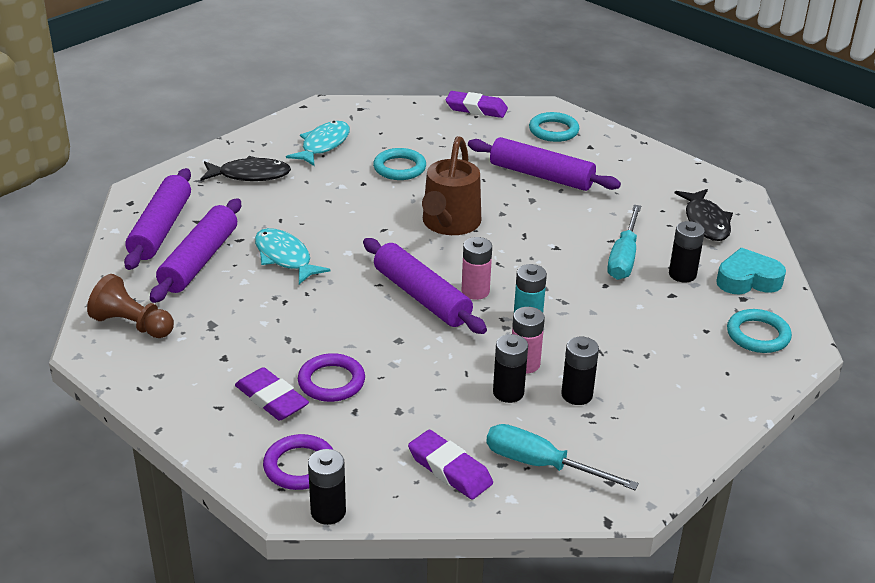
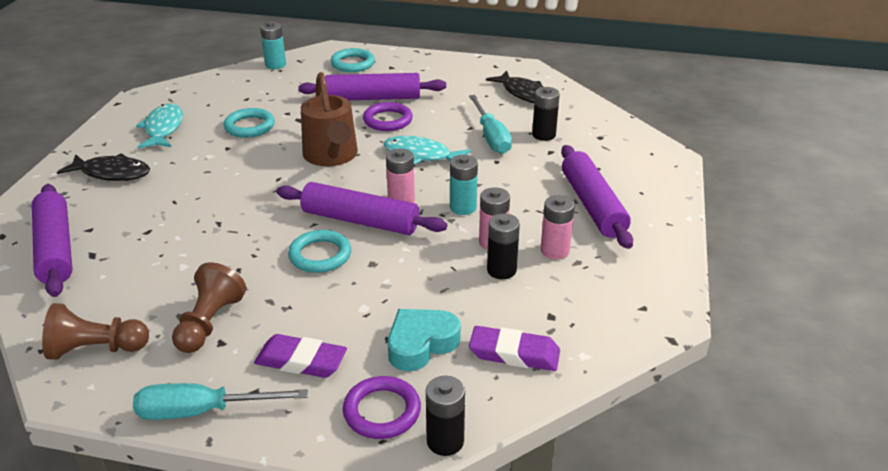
camera: 30 degrees left, 0 degrees up
(199, 260) = (121, 263): purple rolling pin -> purple rolling pin (593, 205)
(227, 338) = (209, 323): none -> brown pawn
(250, 175) = (112, 173): black fish -> black fish turned 45 degrees clockwise
(285, 257) = (206, 232): turquoise fish -> turquoise fish (421, 155)
(331, 382) = (344, 322): purple ring -> purple ring (387, 120)
(476, 109) = (275, 65): purple eraser -> turquoise battery
(541, 465) = (581, 317): turquoise screwdriver -> turquoise screwdriver (202, 411)
(577, 395) = (554, 250): black battery -> pink battery
(747, 280) = (590, 123): turquoise heart -> turquoise heart (421, 344)
(758, 335) = (635, 158): turquoise ring -> turquoise ring (320, 255)

